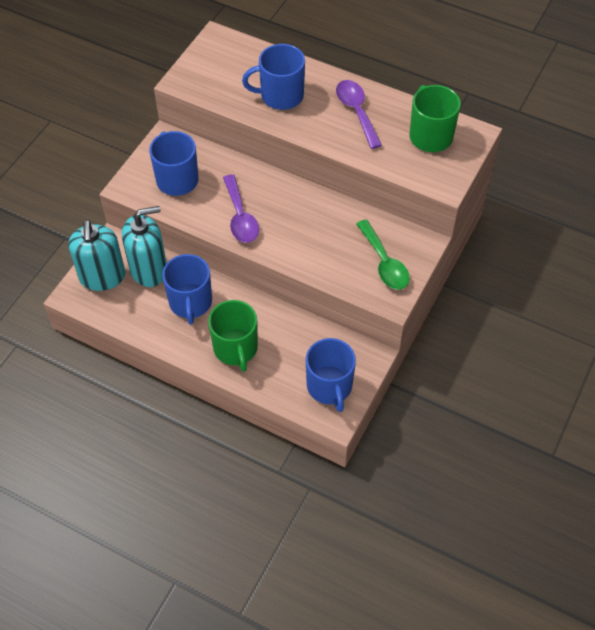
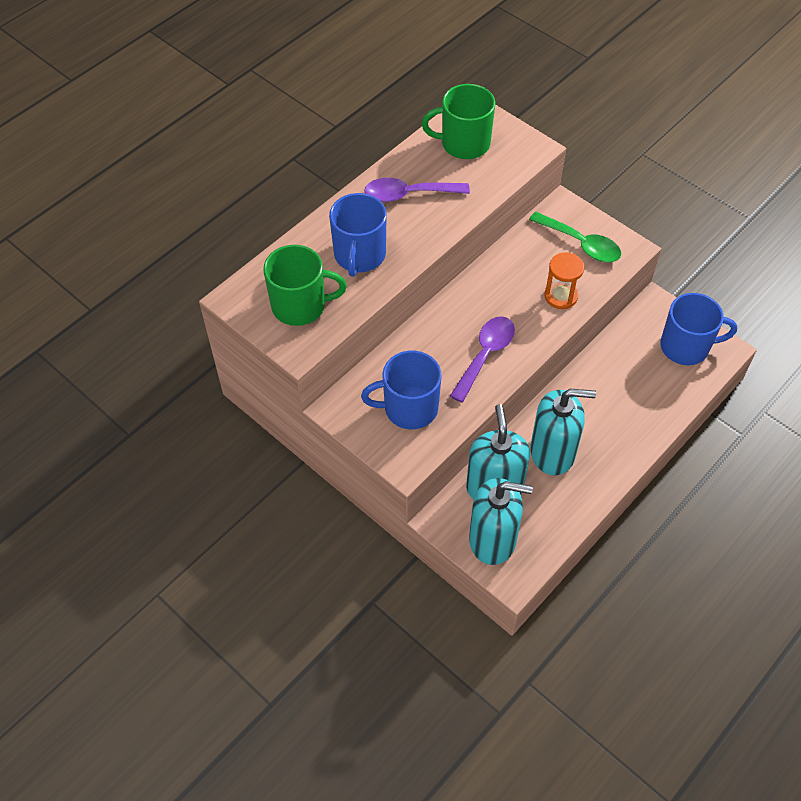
camera: 75 degrees left, 0 degrees up
(190, 303) = (552, 452): blue mug -> turquoise soap dispenser
(236, 348) = (624, 420): green mug -> green mug (300, 306)
(240, 216) = (485, 355): purple spoon -> purple spoon turned 60 degrees counterclockwise
(319, 257) = (561, 296): none -> orange hourglass
(384, 262) = (580, 243): green spoon -> green spoon turned 45 degrees clockwise

